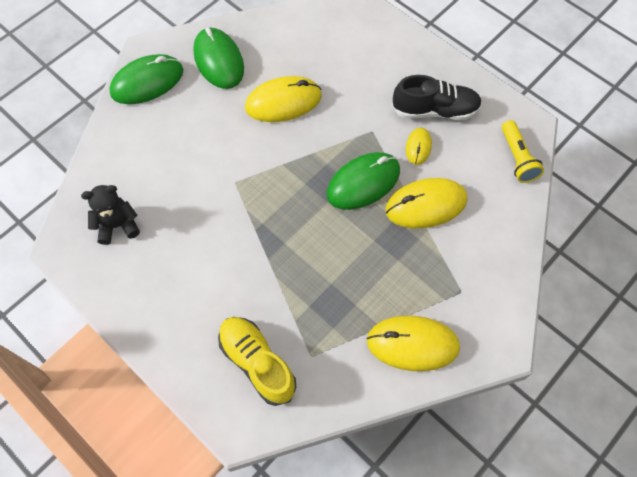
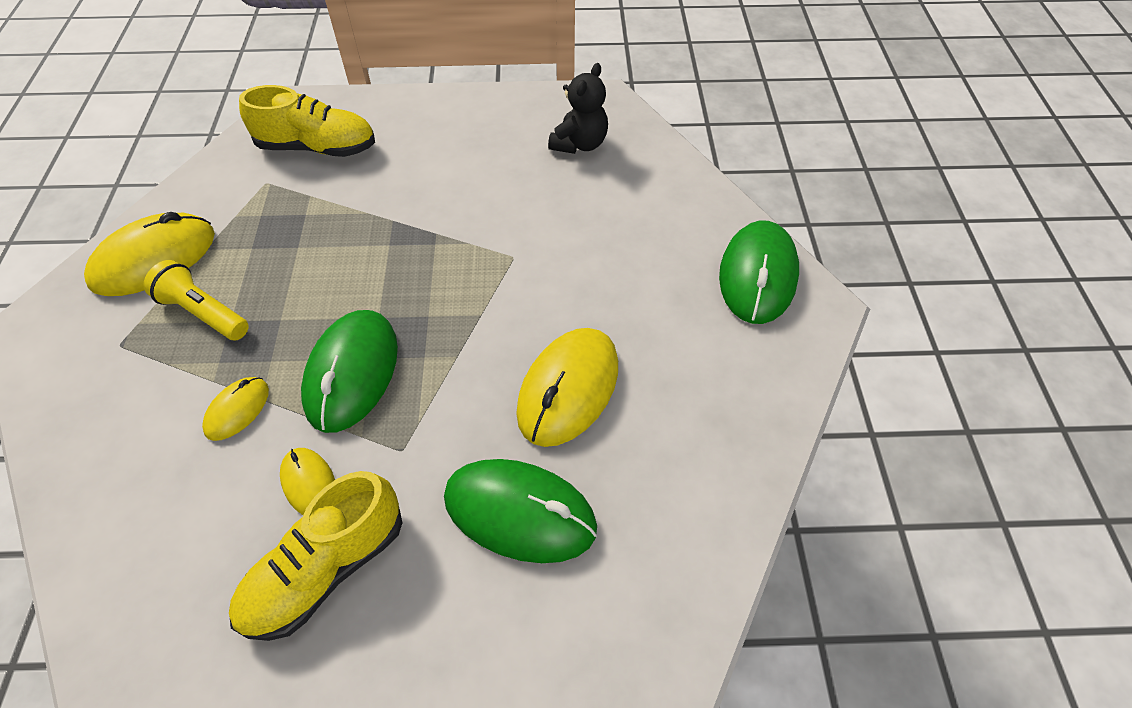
camera: 135 degrees right, 10 degrees down
(218, 60) = (721, 371): green mouse -> green mouse (520, 512)
(426, 205) = (237, 410): yellow mouse -> yellow mouse, size x0.53
(435, 110) = (325, 569): black shoe -> yellow shoe
(517, 158) = (118, 600): yellow flashlight -> yellow flashlight (203, 313)

